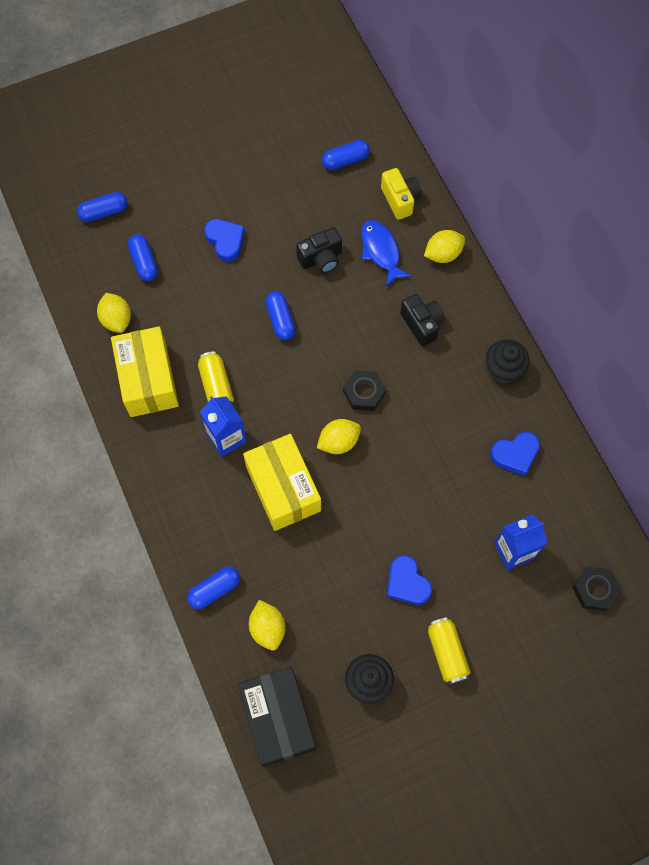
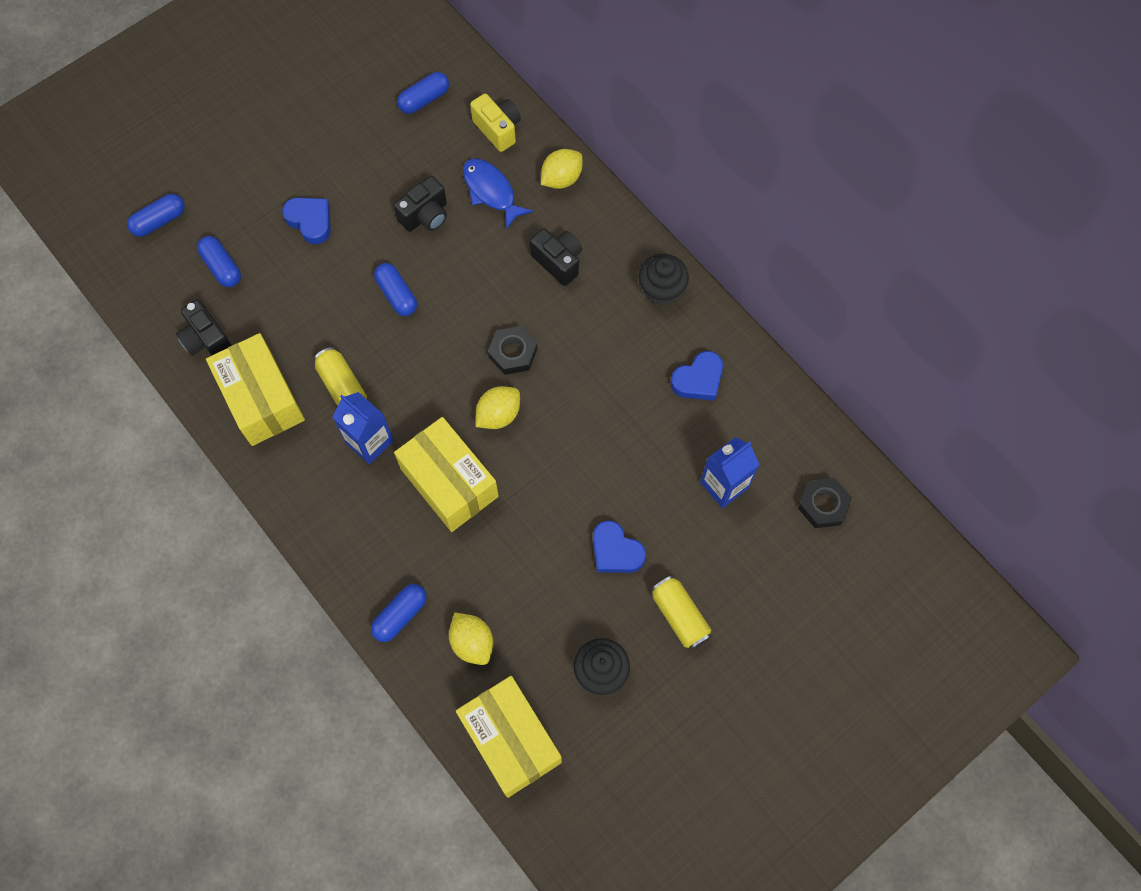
camera: 15 degrees left, 0 degrees up
(116, 320) = (207, 340): yellow lemon -> black camera
(278, 719) = (510, 740): black box -> yellow box

